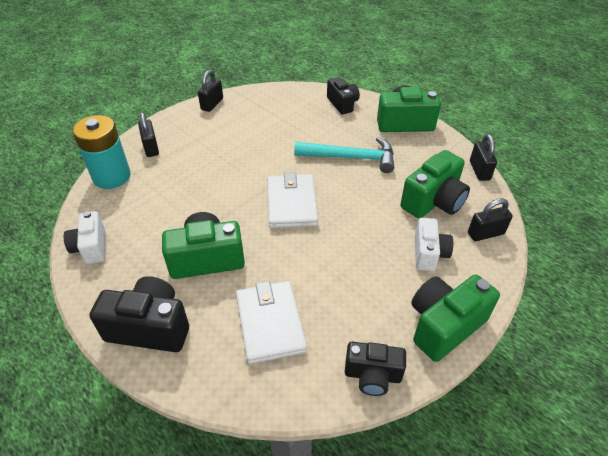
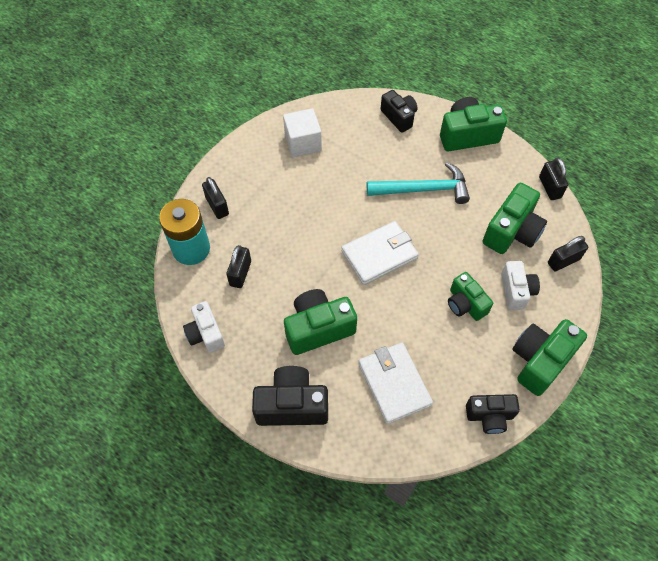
camera: 10 degrees left, 15 degrees up
(212, 104) = (260, 137): black padlock -> black padlock (240, 273)
(248, 112) = (303, 143): none -> white cube
(292, 204) = (379, 254): white wallet -> white wallet turned 75 degrees clockwise
(370, 258) = (465, 304): none -> green camera

